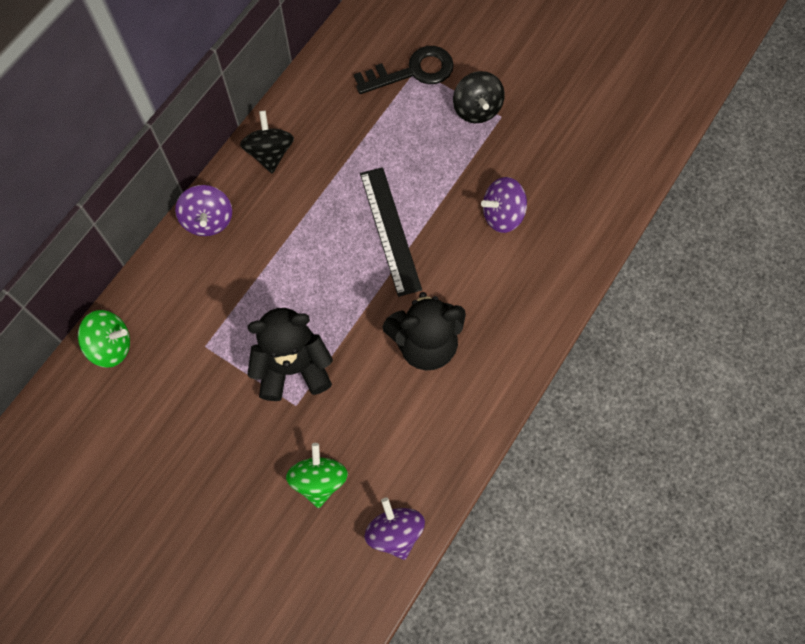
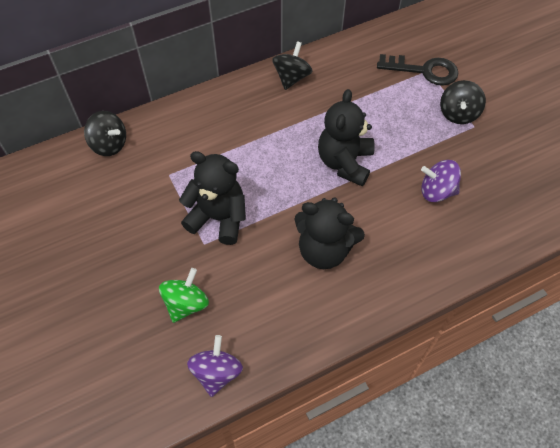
camera: 30 degrees right, 10 degrees down
(111, 346) = (109, 144): green spinning top -> black spinning top
(208, 220) = (224, 99): purple spinning top -> none
(390, 230) = (345, 162): black ruler -> black teddy bear

